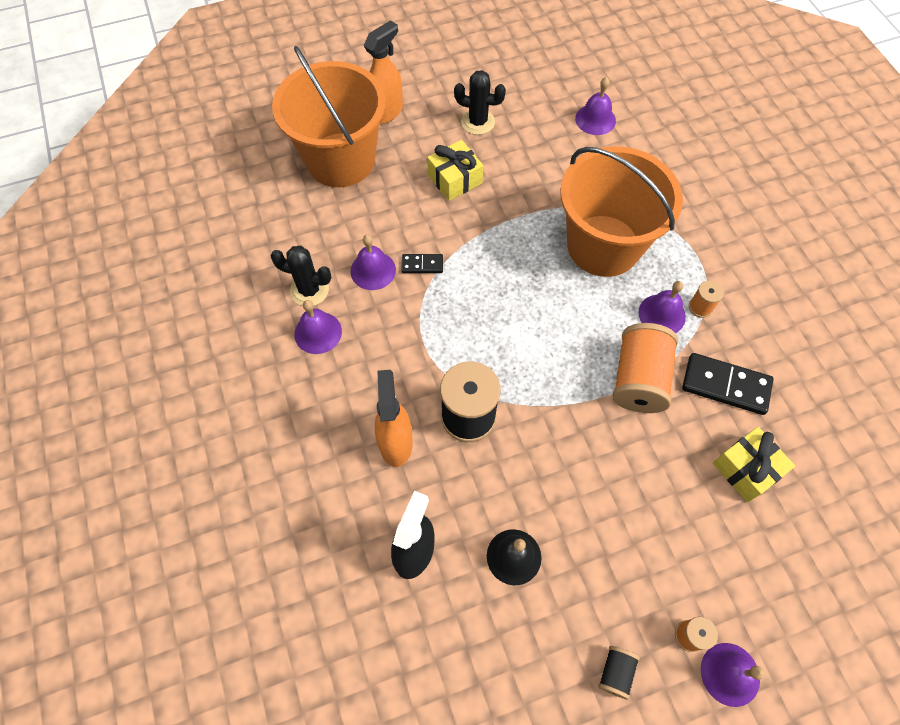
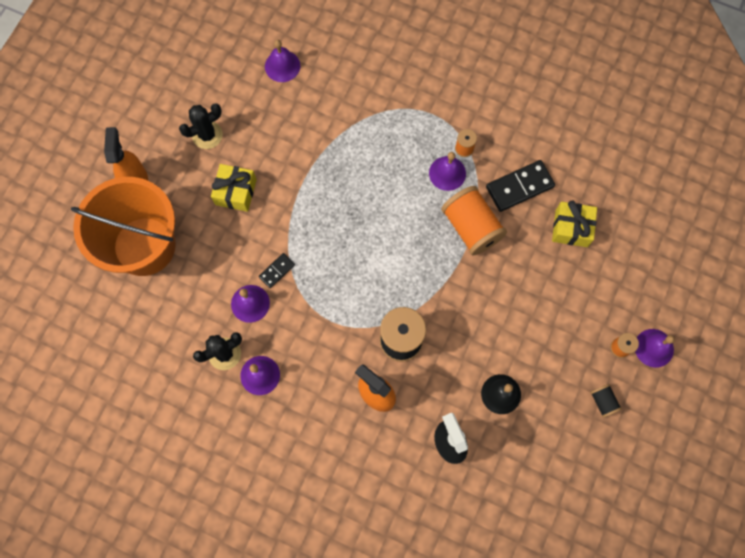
camera: 45 degrees left, 10 degrees up
(603, 245) = (372, 157): orange bucket -> none

